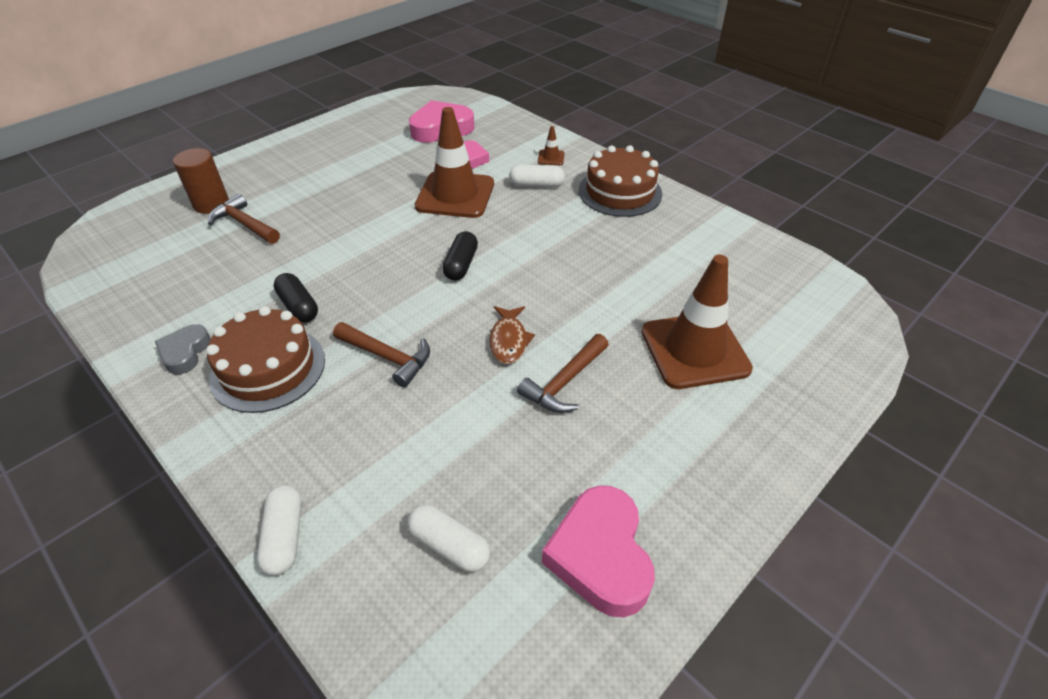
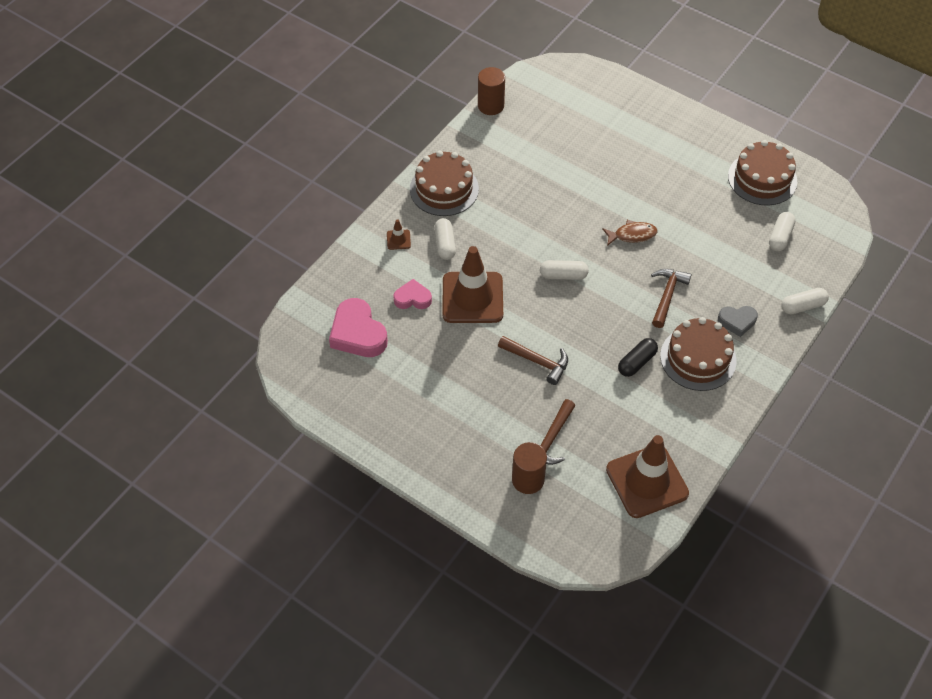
camera: 100 degrees left, 10 degrees up
(185, 352) = (701, 413): grey heart -> grey heart (737, 321)
(461, 265) = (563, 275): black capsule -> white capsule
(564, 382) = (658, 203): brown hammer -> brown hammer (537, 361)
(600, 555) = (762, 178): pink heart -> brown cake
(694, 350) = (612, 144): brown traffic cone -> brown traffic cone (647, 481)
(766, 242) = (490, 106): none -> brown cylinder

